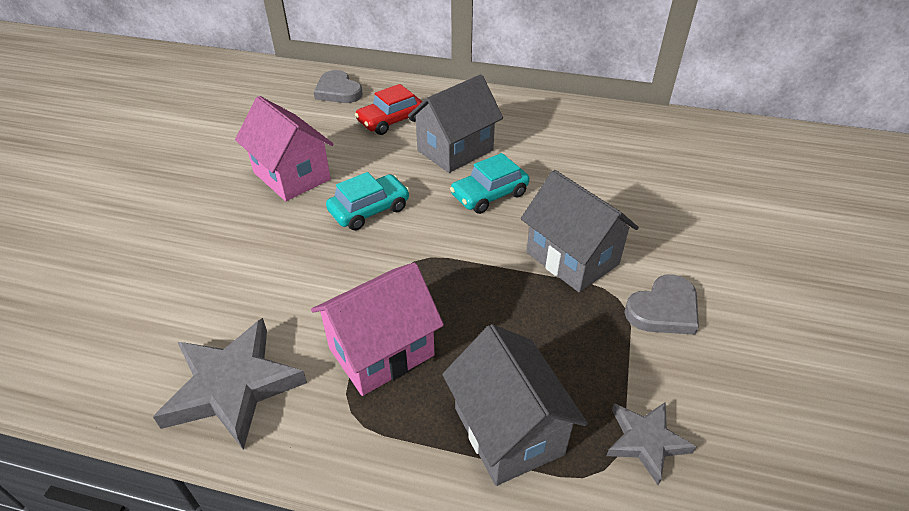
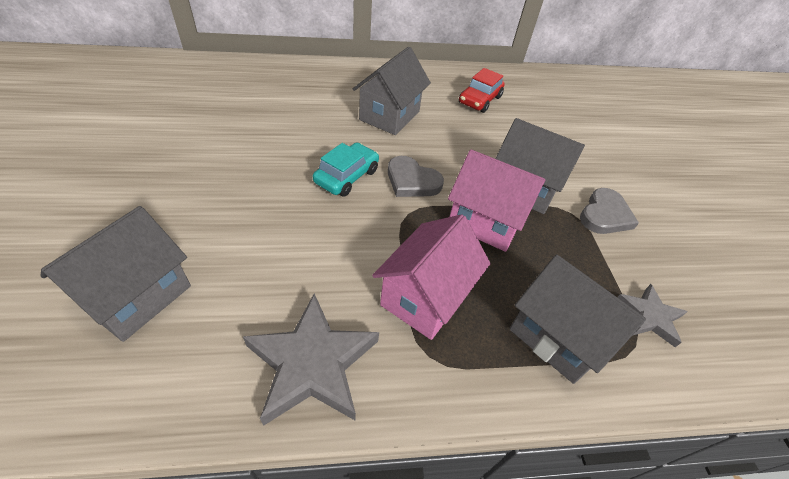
camera: 25 degrees left, 5 degrees up
(117, 287) = (137, 296): none -> grey house
(292, 176) = (260, 157): pink house -> pink house (485, 222)
(338, 91) = (261, 76): grey heart -> grey heart (412, 181)
(391, 121) = (322, 97): red car -> red car (480, 100)
(489, 195) = (436, 148): turquoise car -> none

